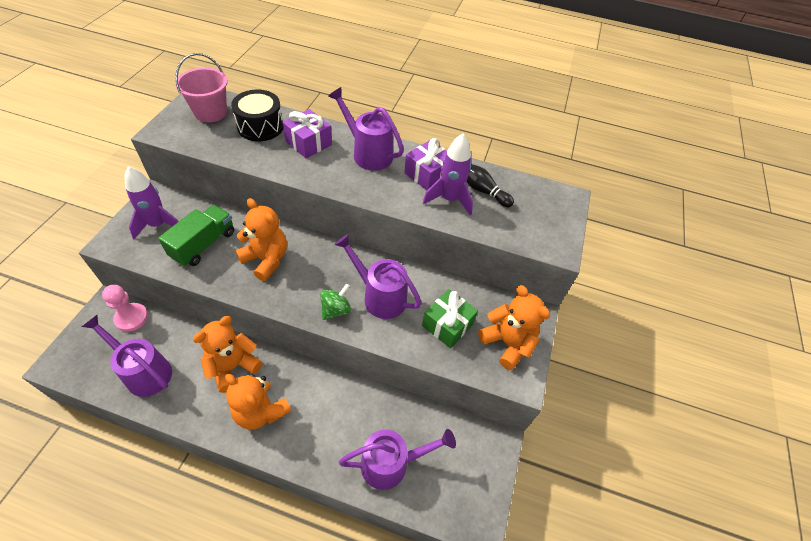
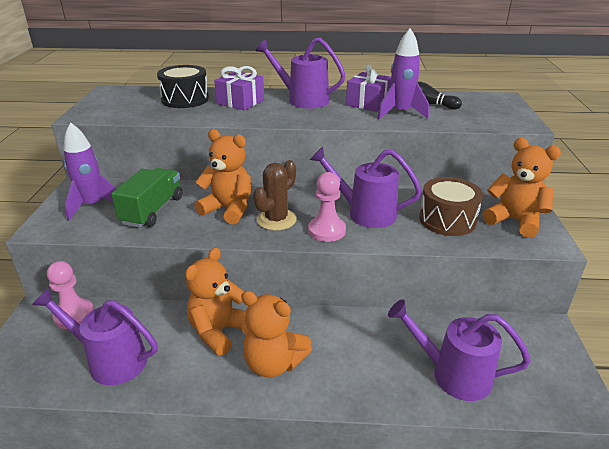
camera: 10 degrees left, 20 degrees down
(210, 112) = (128, 98): pink bucket -> none
(300, 284) = (276, 220): none -> brown cactus
(336, 310) = (326, 230): green spinning top -> pink pawn
(392, 463) = (452, 374): purple watering can -> purple watering can turned 135 degrees counterclockwise
(447, 325) = (447, 220): green gift -> brown drum

